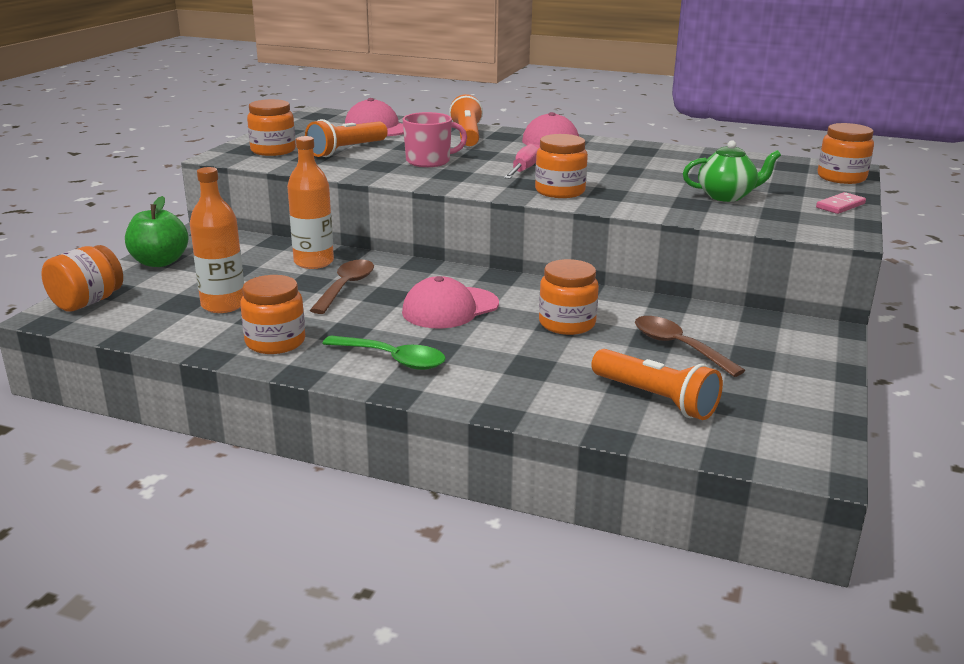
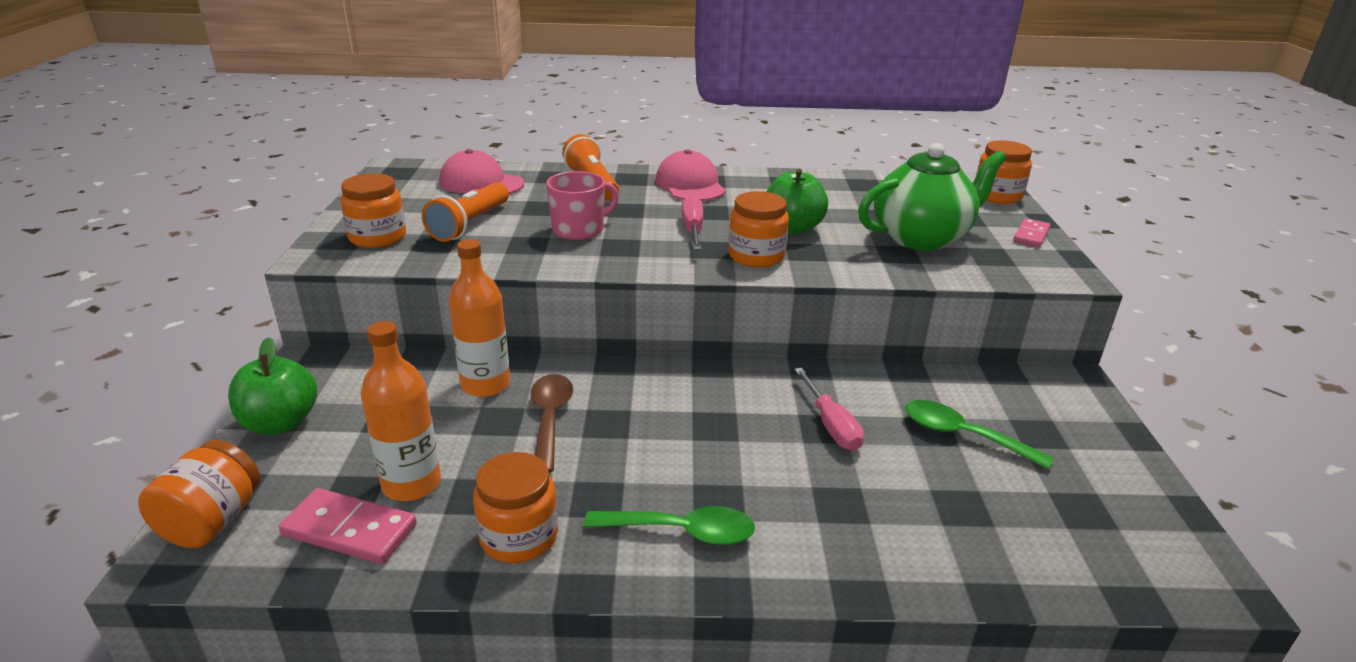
camera: 20 degrees left, 5 degrees up
(168, 320) = (350, 530): none -> pink domino
(450, 308) = (692, 429): pink cap -> none
(567, 323) = (831, 425): orange jar -> pink screwdriver
(612, 178) = (792, 228): none -> green apple
(655, 399) = (999, 523): orange flashlight -> none
(678, 347) = (962, 435): brown spoon -> green spoon
(726, 196) = (921, 238): green teapot -> green teapot, size x1.63

